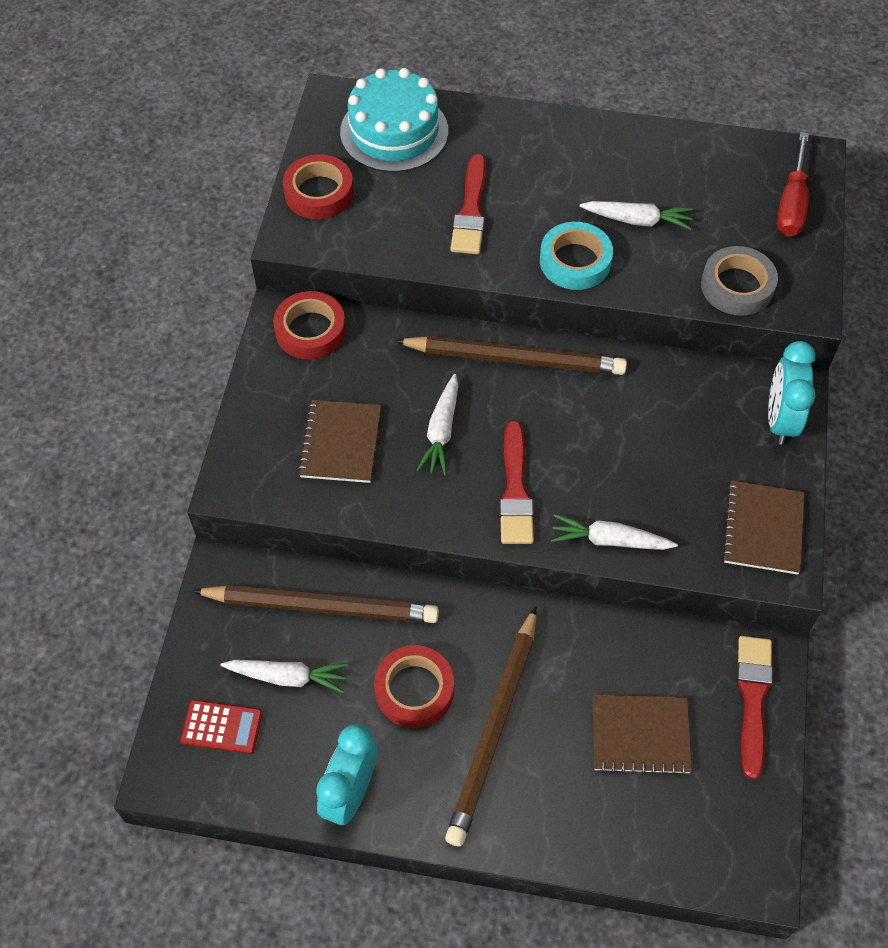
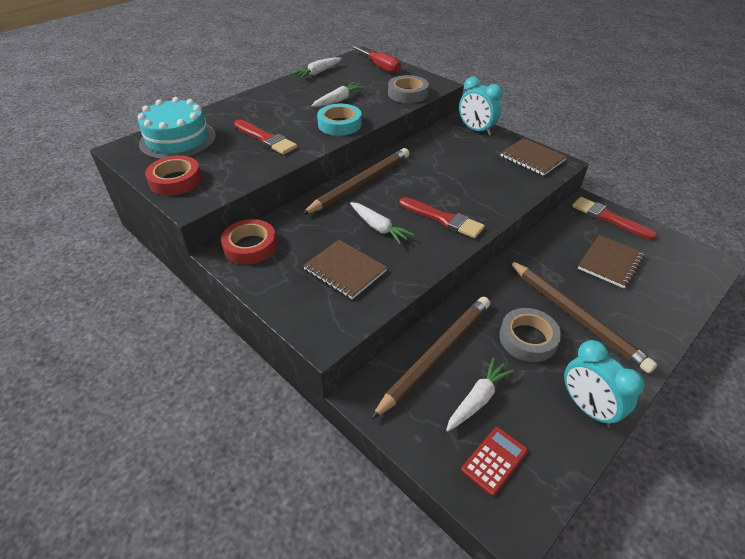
camera: 55 degrees left, 15 degrees down
(414, 689) = (528, 339): red tape -> grey tape
(609, 540) = (502, 203): white carrot -> white carrot (318, 73)

